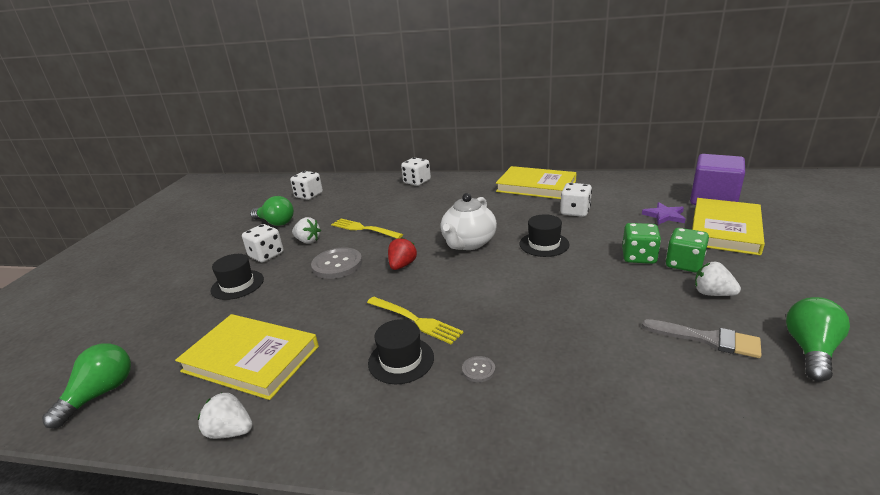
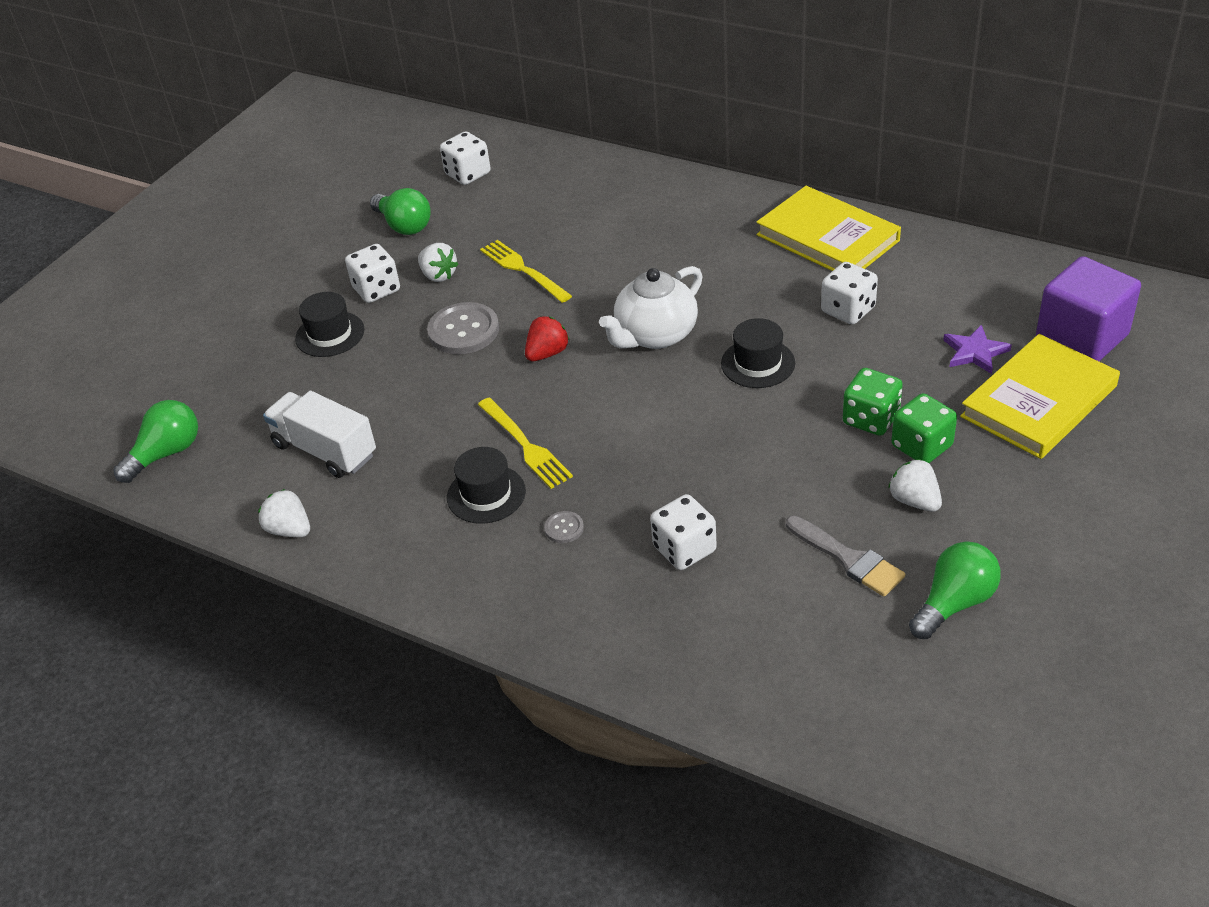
camera: 20 degrees right, 15 degrees up
(251, 359) = (325, 450): yellow book -> white truck
(417, 182) = (646, 180): white dice -> white dice (684, 549)

